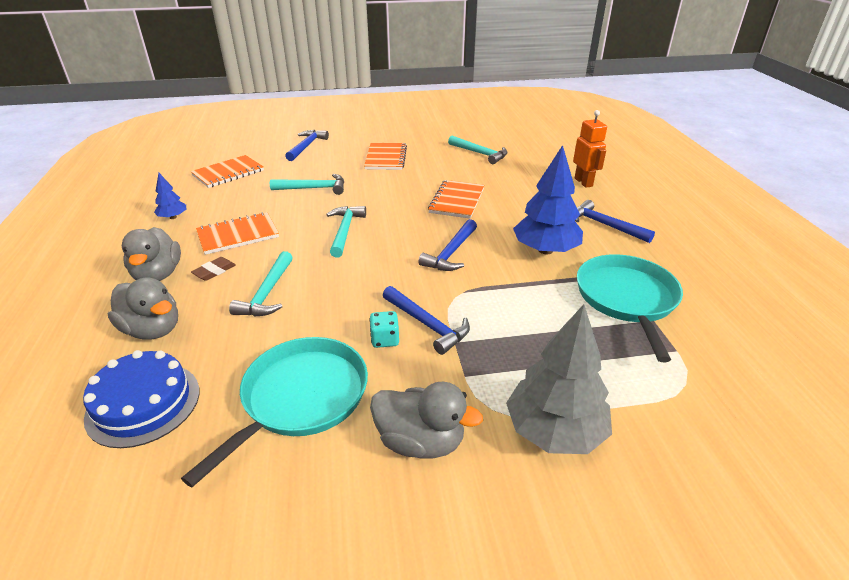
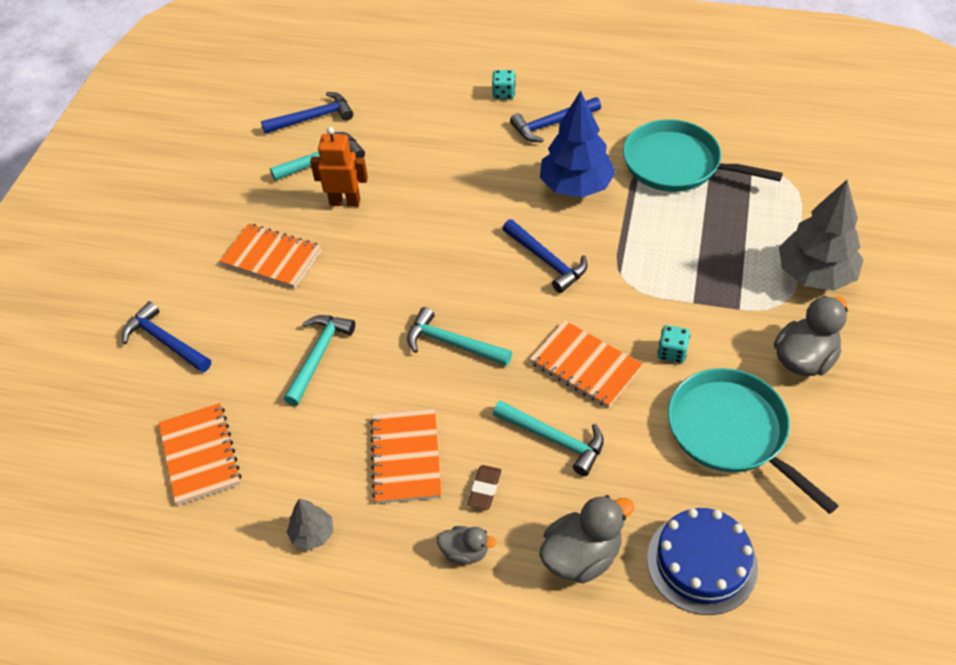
camera: 65 degrees left, 15 degrees up
(158, 275) = (465, 552): grey duck -> grey duck, size x0.57
(173, 217) = (312, 534): blue tree -> grey tree
(214, 271) = (484, 489): brown eraser -> brown eraser turned 45 degrees clockwise
(427, 325) = (661, 315): blue hammer -> blue hammer (313, 118)
(457, 201) = (436, 221): orange notebook -> orange notebook (585, 365)
(583, 182) = (454, 101): orange robot -> orange robot (345, 202)
(615, 198) = (503, 93): none -> turquoise dice

